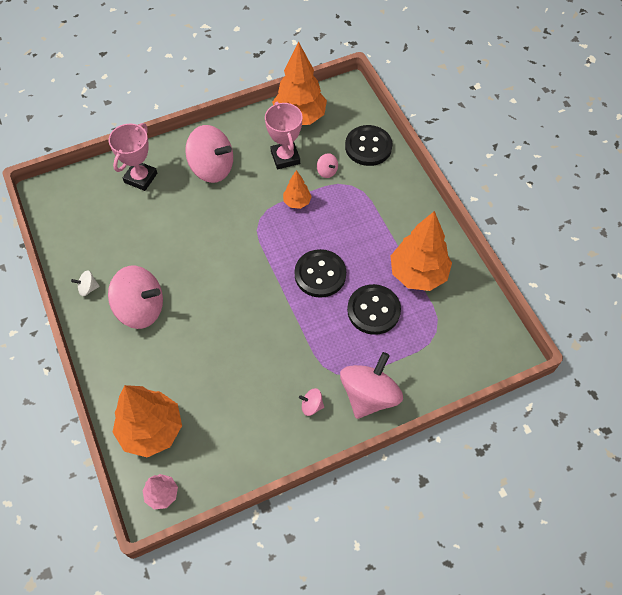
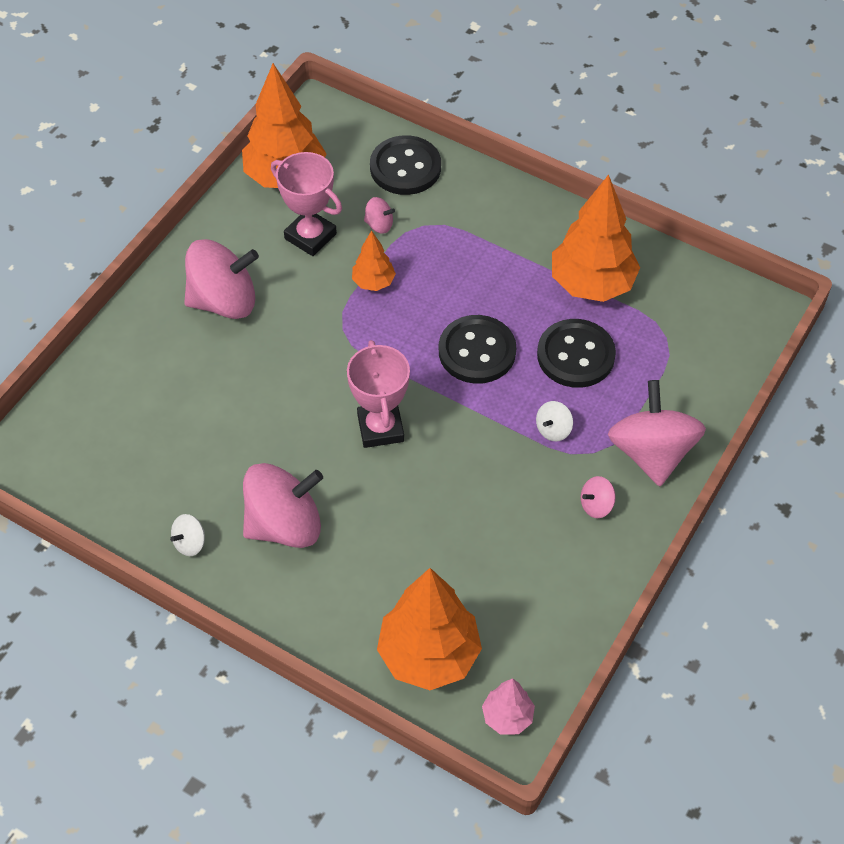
camera: 35 degrees left, 5 degrees down
(140, 178) = (136, 366): pink trophy -> pink trophy (380, 428)
(324, 346) = (553, 429): none -> white spinning top

